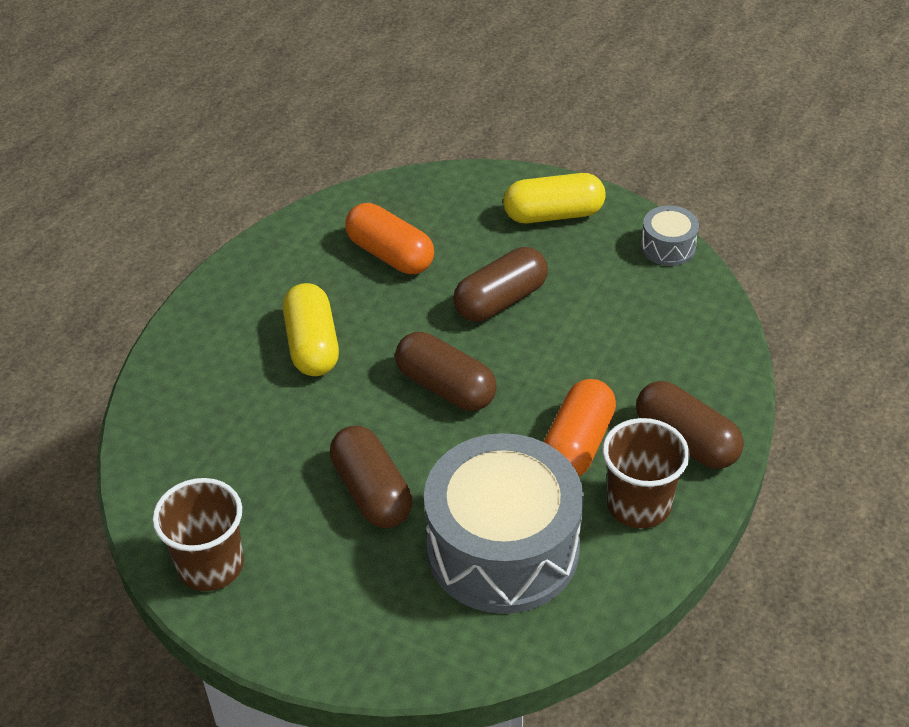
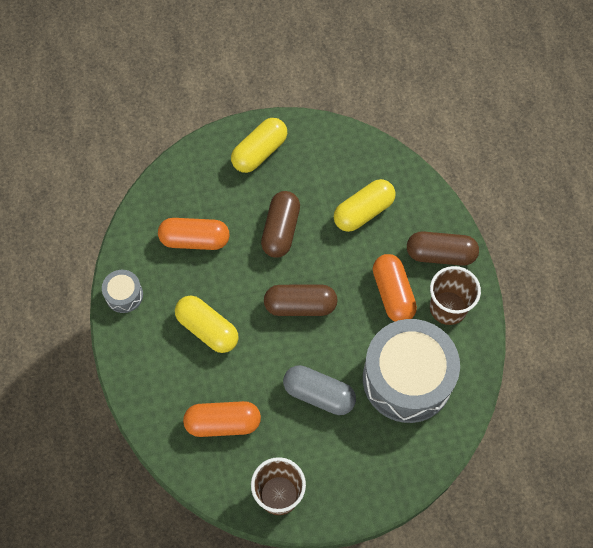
camera: 40 degrees left, 20 degrees up
(228, 447) = (223, 423): none -> orange capsule
(371, 492) = (319, 394): brown capsule -> grey capsule
(625, 339) = (363, 212): none -> yellow capsule
(668, 247) = (337, 135): grey drum -> grey drum (124, 295)

